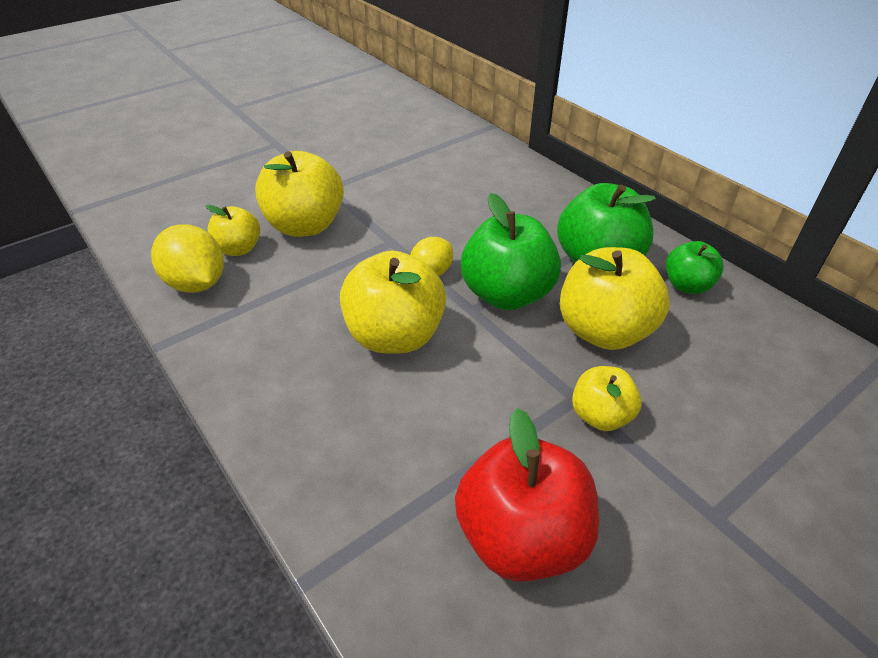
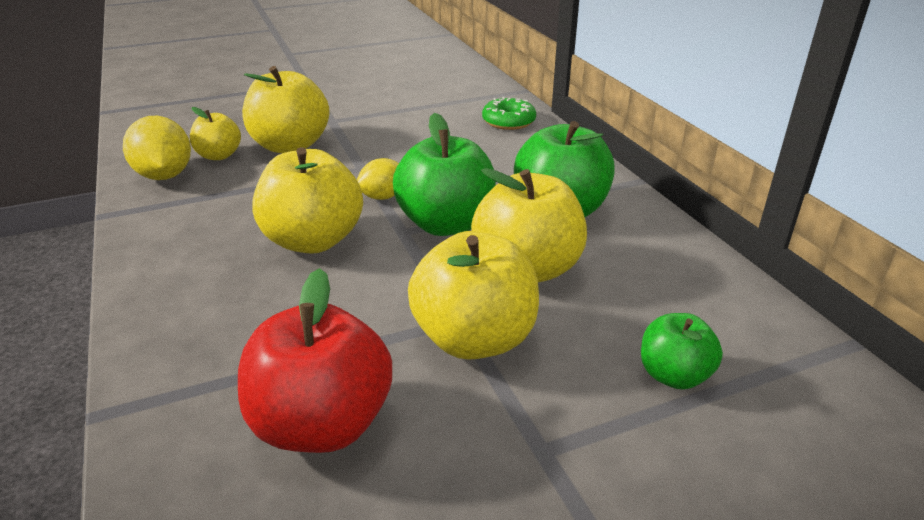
camera: 15 degrees right, 10 degrees down
(497, 165) = (508, 121): none -> green donut
(600, 416) = (474, 339): yellow apple -> yellow apple, size x1.76
(687, 285) = (646, 244): green apple -> green apple (673, 375)

